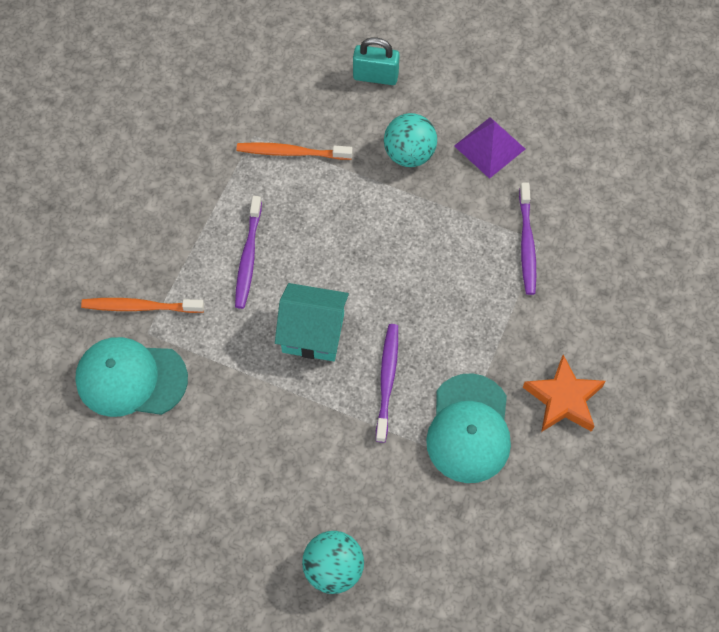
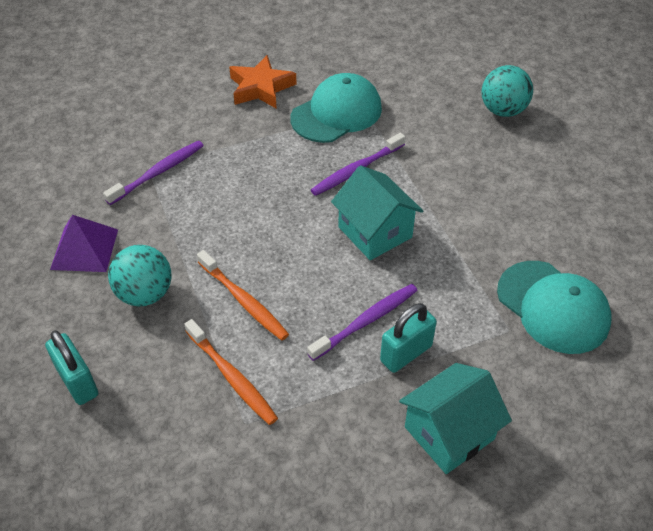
camera: 135 degrees left, 15 degrees down
(129, 228) = (449, 433): none -> turquoise house
(140, 307) = (498, 355): orange toothbrush -> orange toothbrush (244, 301)
(201, 257) = (406, 353): none -> turquoise padlock

